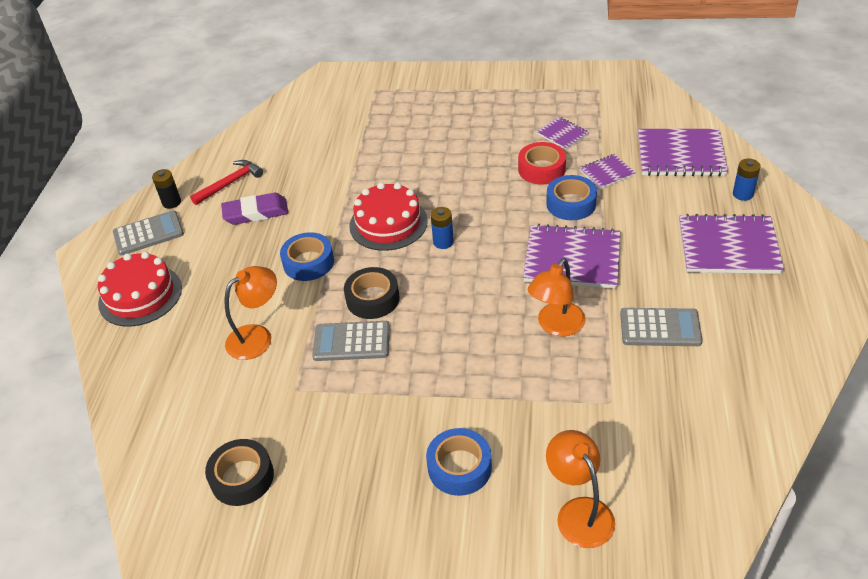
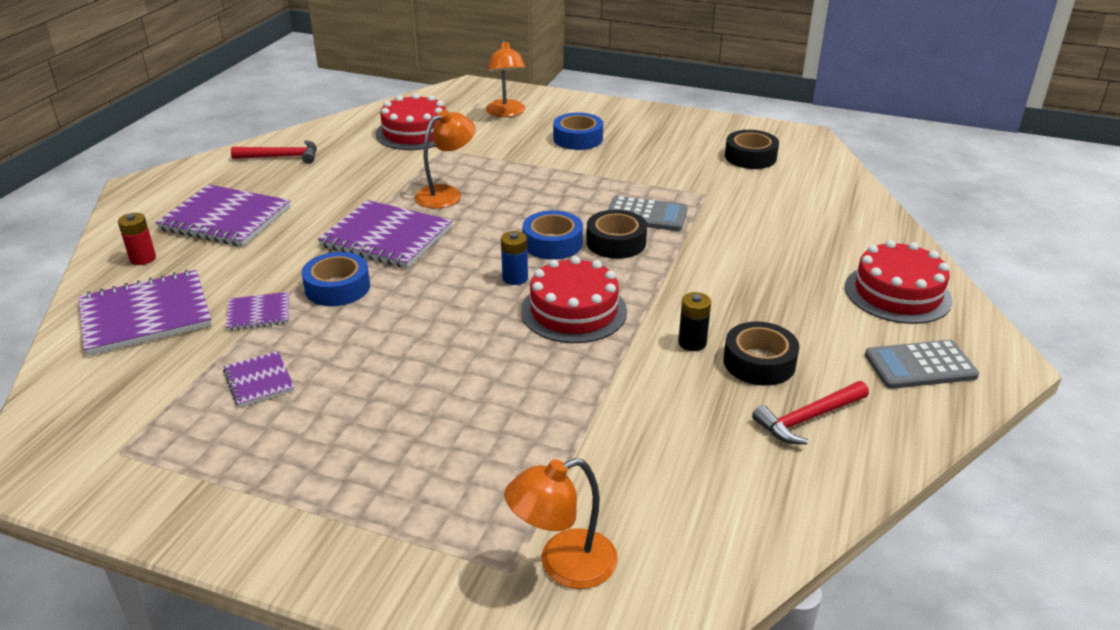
camera: 170 degrees left, 10 degrees down
(171, 202) = (901, 407): black battery -> black battery (692, 343)
(256, 212) = (759, 362): purple eraser -> black tape
(257, 336) = (745, 234): orange lamp -> orange lamp (563, 565)
(308, 262) = (685, 288): blue tape -> blue tape (552, 243)
(541, 169) = (334, 336): red tape -> none
(660, 328) = (358, 179): grey calculator -> none
(665, 430) = (415, 132): none -> red cake
(680, 155) = (146, 315): purple notebook -> purple notebook turned 45 degrees counterclockwise
(743, 194) = (143, 258): blue battery -> red battery
(772, 343) = (282, 157): none -> red hammer

